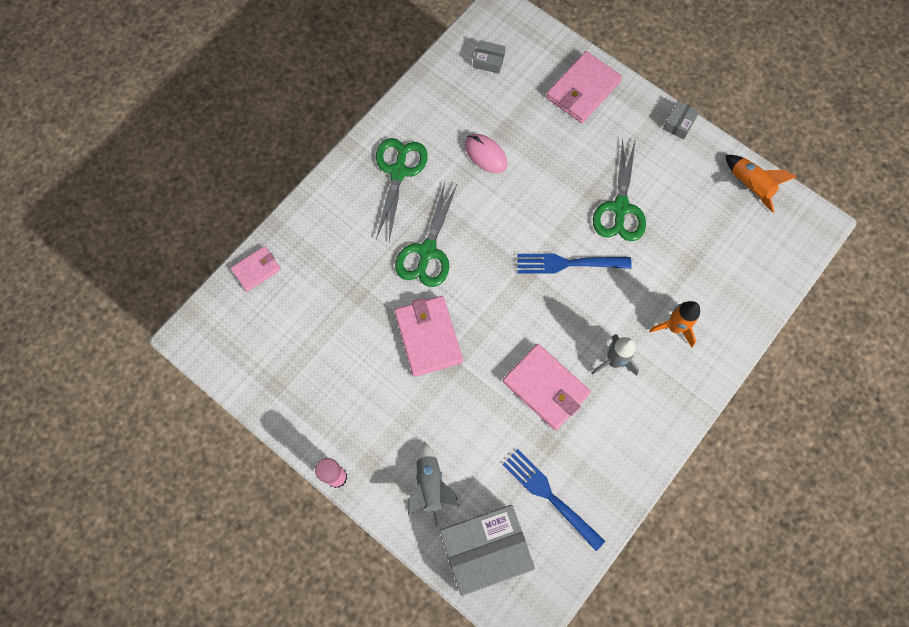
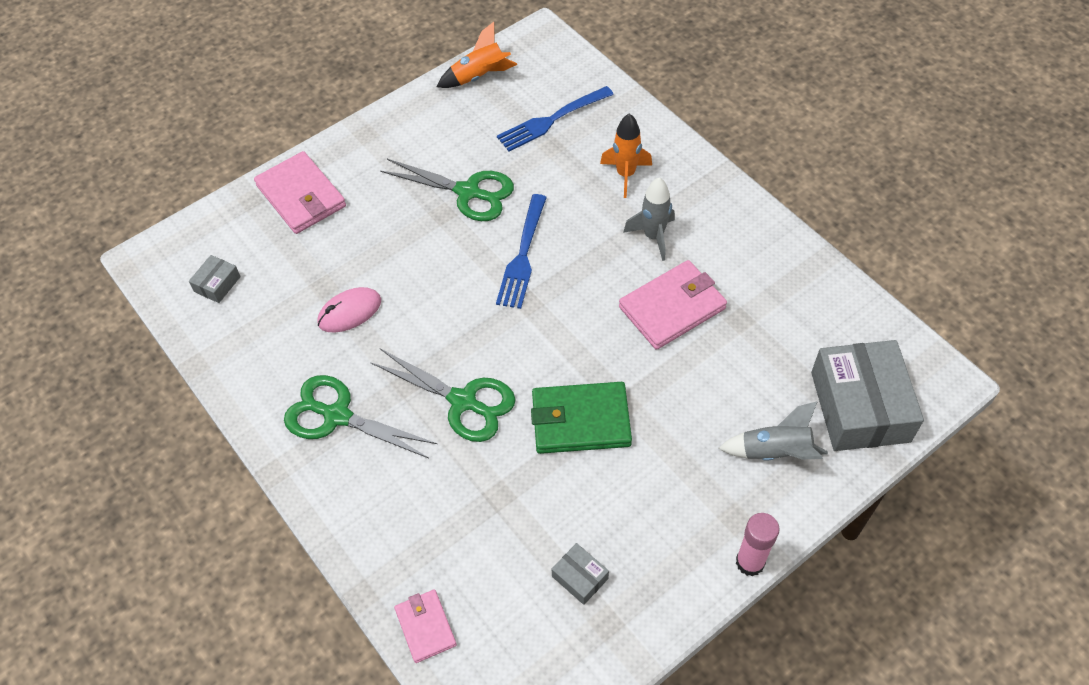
camera: 75 degrees left, 15 degrees down
(428, 337) = (580, 420): pink wallet -> green wallet
(550, 496) = (803, 328): blue fork -> blue fork (552, 119)
(679, 123) = (382, 118): grey box -> grey box (580, 577)

